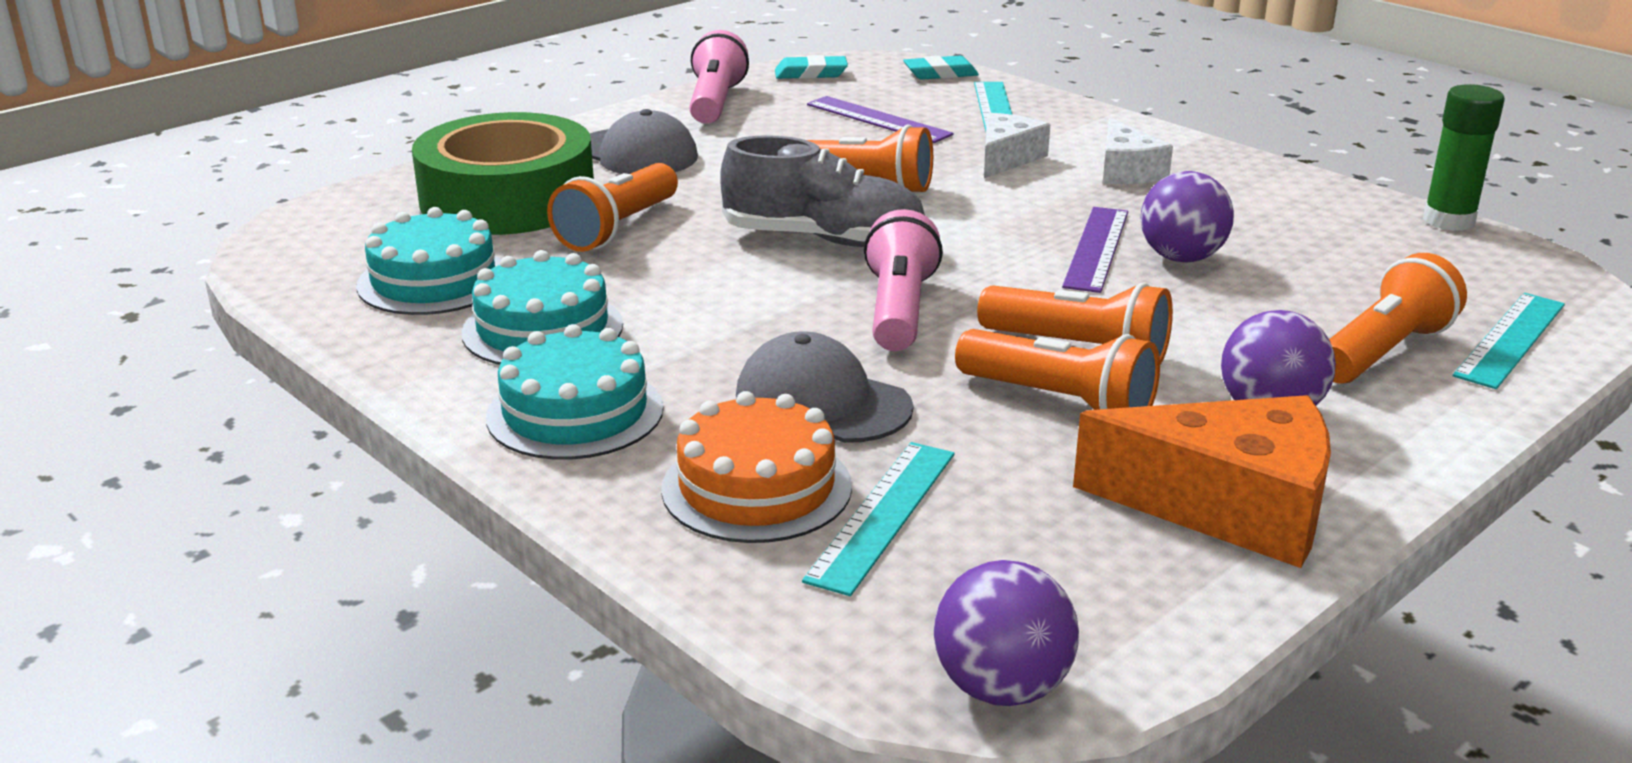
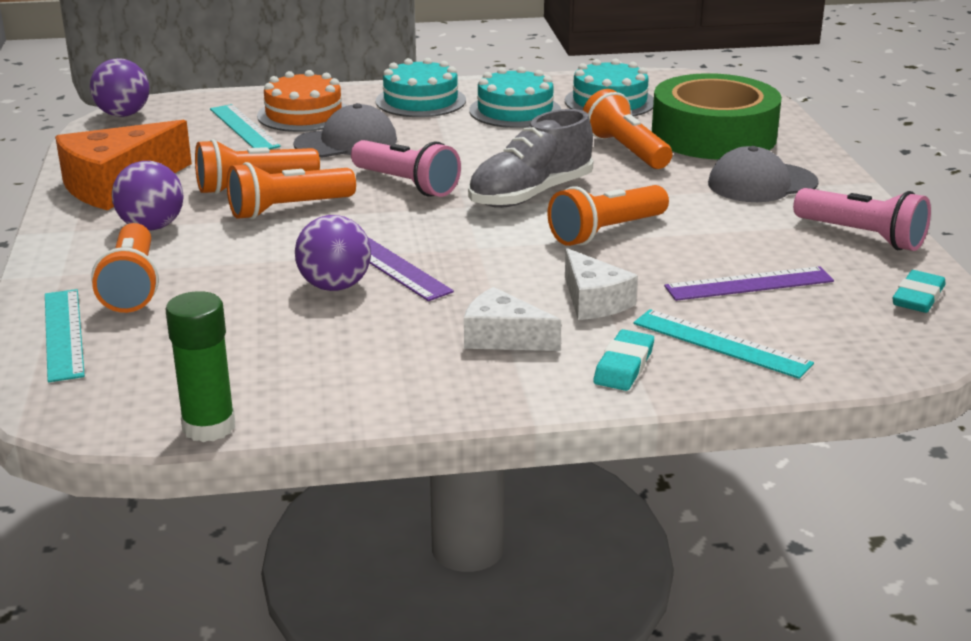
camera: 125 degrees right, 0 degrees up
(940, 74) = (863, 359): turquoise eraser -> turquoise eraser (624, 366)

